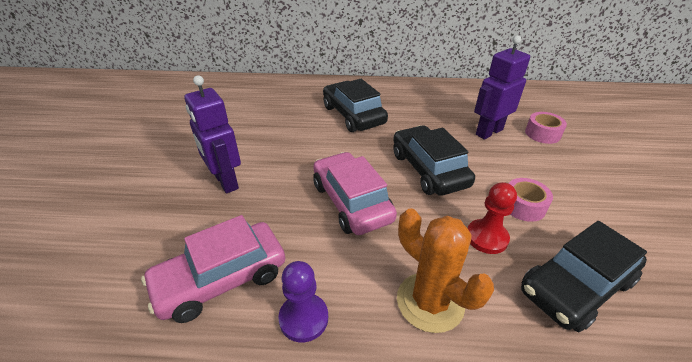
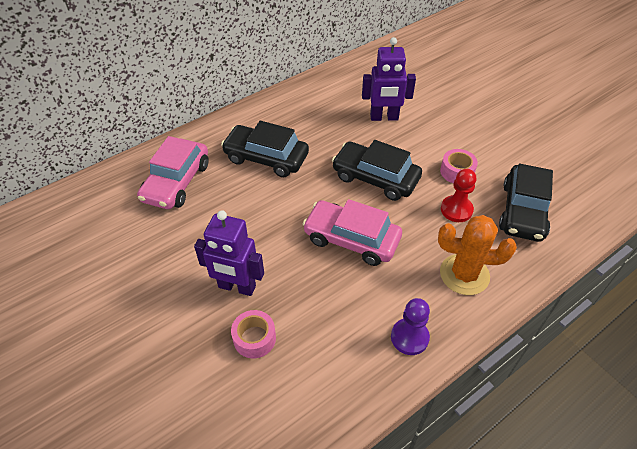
camera: 40 degrees left, 10 degrees up
(221, 279) = (331, 355): pink car -> pink car (176, 182)
(488, 132) = (384, 117): purple robot -> purple robot turned 105 degrees counterclockwise
(542, 134) = (420, 99): pink tape -> pink tape (254, 338)

